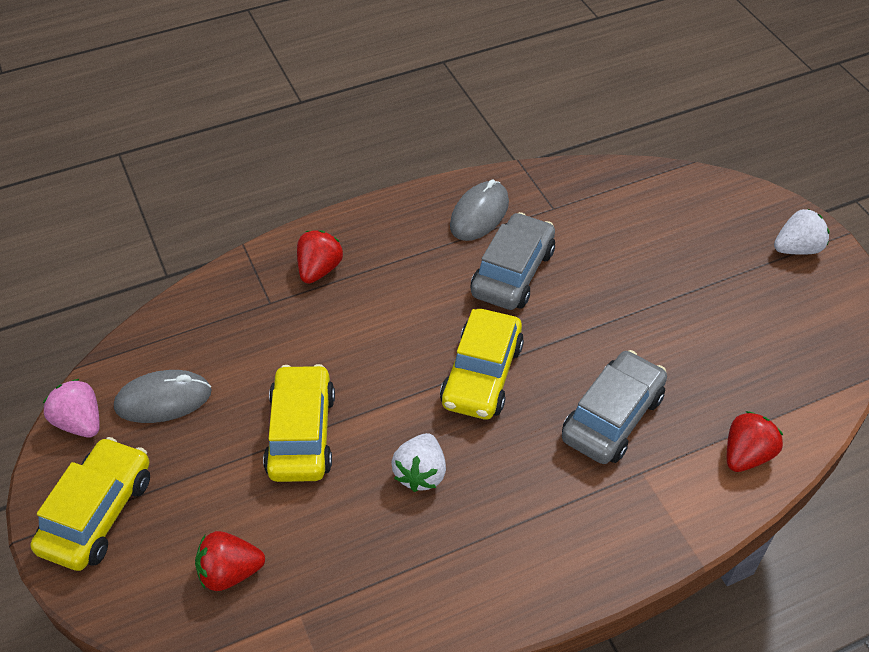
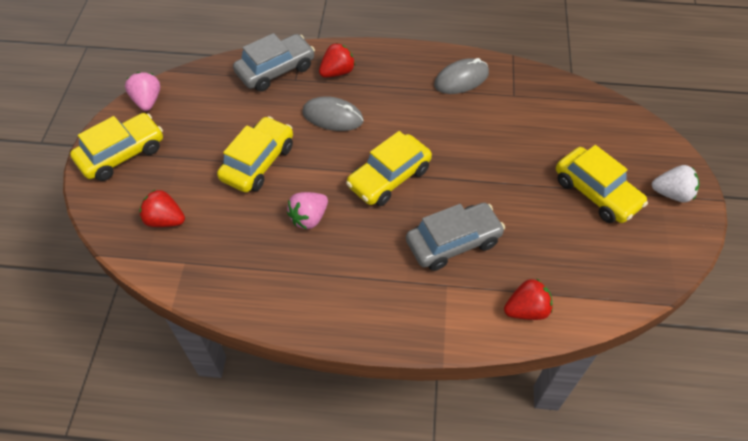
camera: 30 degrees right, 5 degrees up
(163, 399) = (198, 108): grey mouse -> grey mouse (332, 117)
(420, 473) = (309, 218): white strawberry -> pink strawberry
(512, 272) = (455, 124): grey car -> grey car (275, 70)
(722, 283) = (596, 193): none -> yellow car

